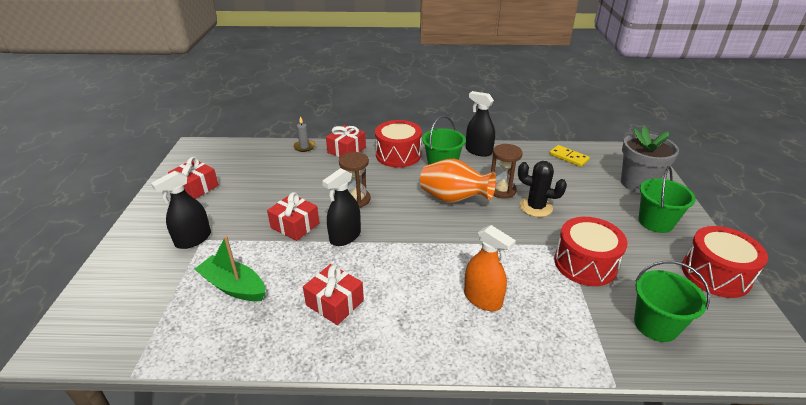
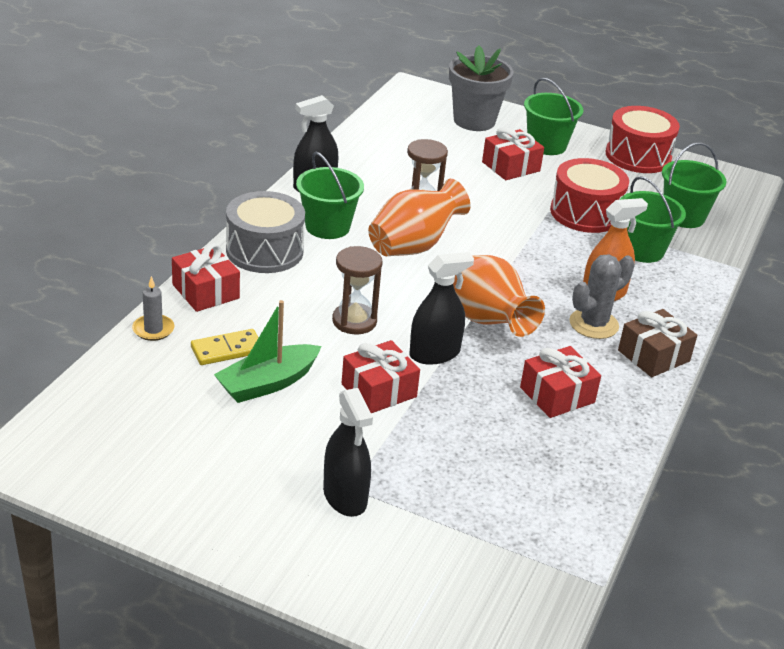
camera: 70 degrees left, 0 degrees up
(196, 187) = (186, 474): red gift -> red gift (511, 166)
(233, 286) = (481, 472): green boat -> green boat (268, 383)
(345, 236) = (434, 353): black spray bottle -> black spray bottle turned 90 degrees counterclockwise
(398, 155) = (264, 251): red drum -> grey drum
(398, 249) = (486, 320): none -> orange vase
(421, 348) = (653, 356): none -> brown gift
(436, 302) = (593, 324): none -> grey cactus
(536, 207) = (472, 199): black cactus -> none
(568, 157) = (386, 134): yellow domino -> yellow domino (227, 350)
(569, 308) = (642, 250): none -> green bucket

